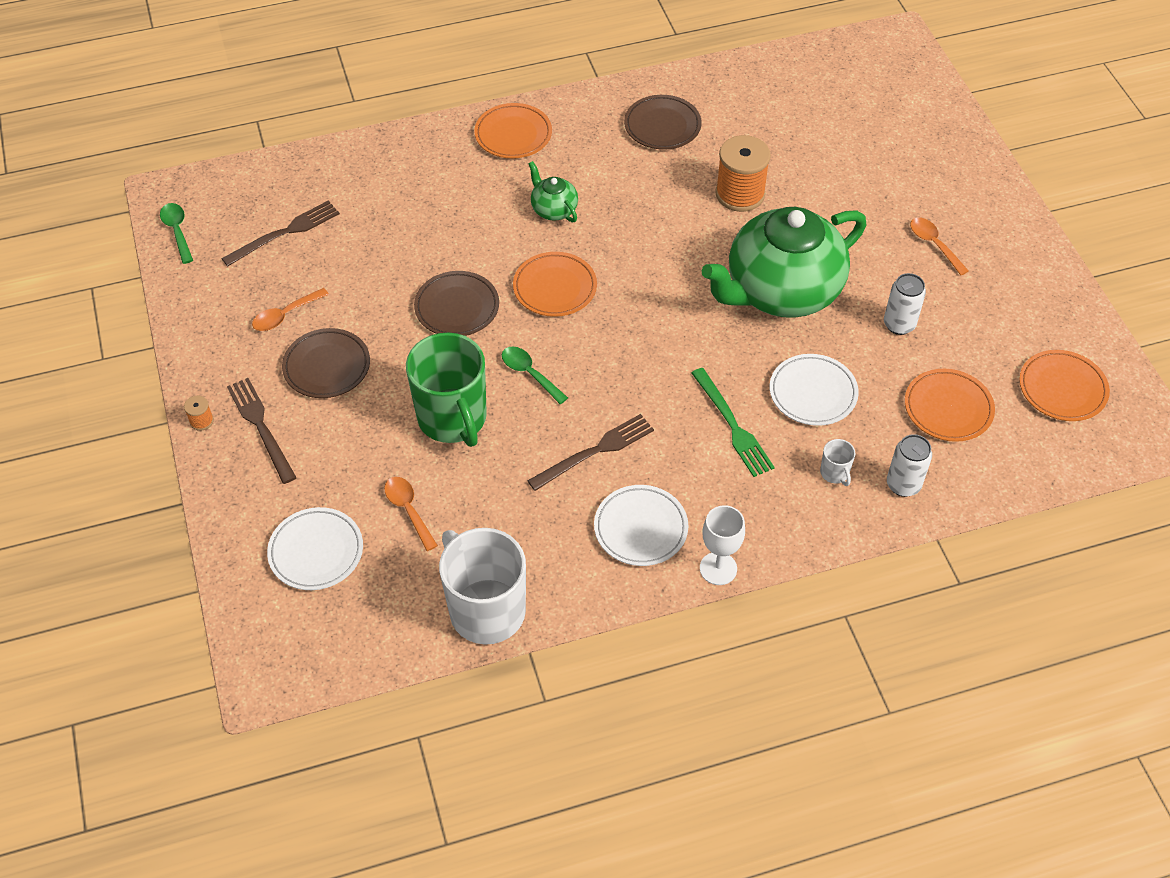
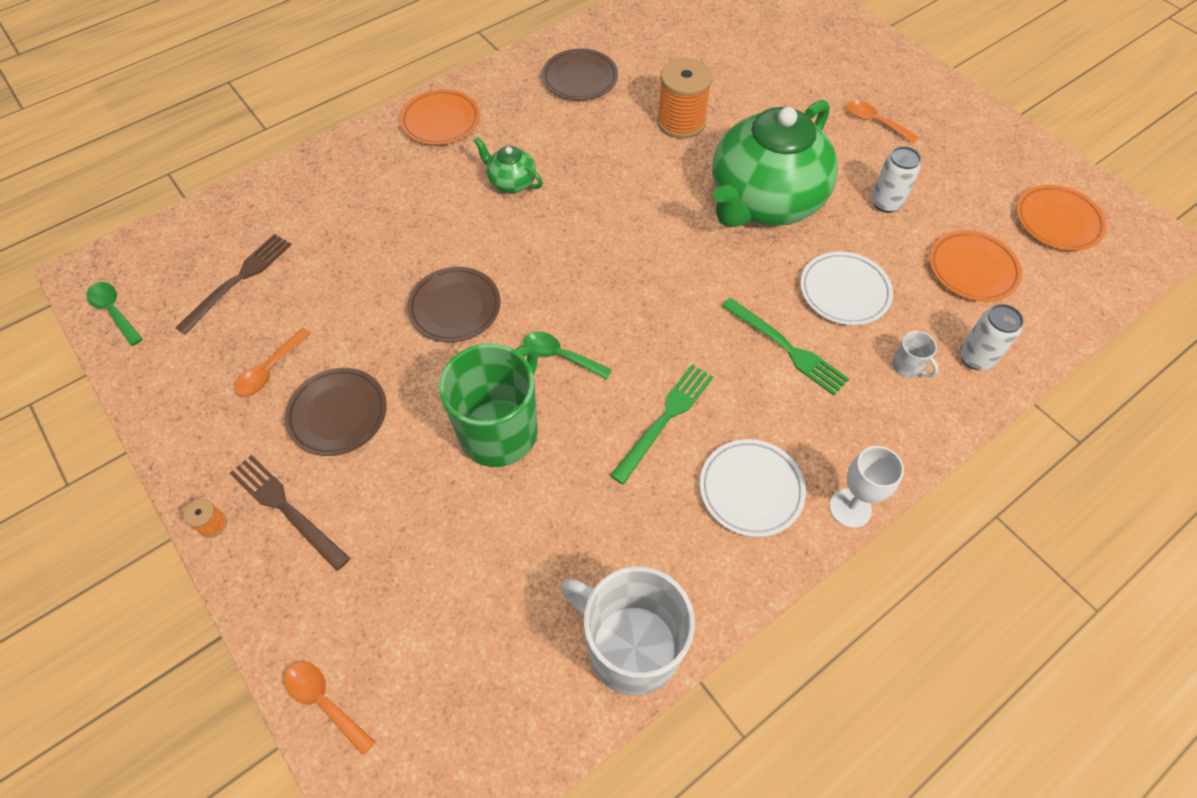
camera: 20 degrees left, 5 degrees up
(316, 552) = (406, 643): white plate -> none
(408, 510) = (494, 554): orange spoon -> orange spoon (324, 701)
(453, 419) = (500, 430): green mug -> green mug turned 105 degrees counterclockwise
(555, 287) = (547, 259): orange plate -> none
(595, 451) = (665, 419): brown fork -> green fork

